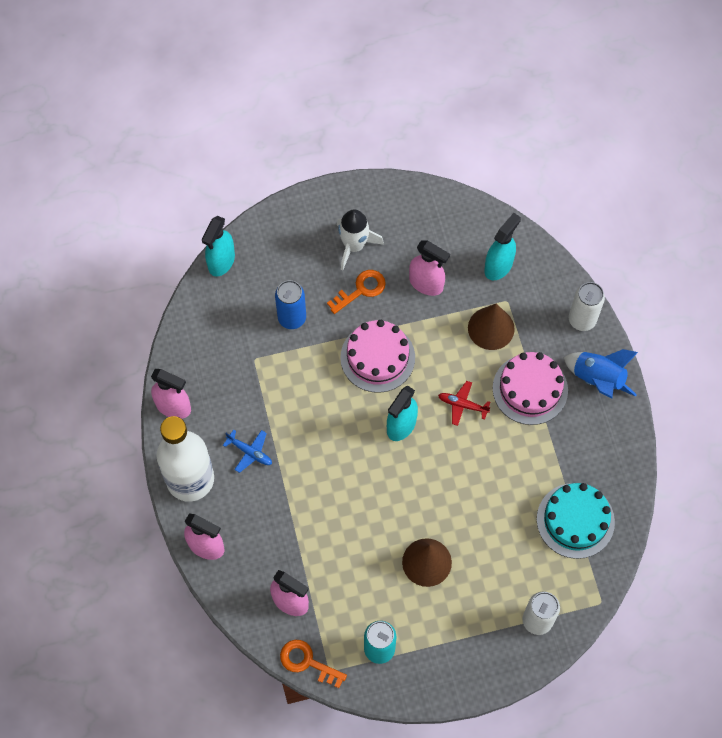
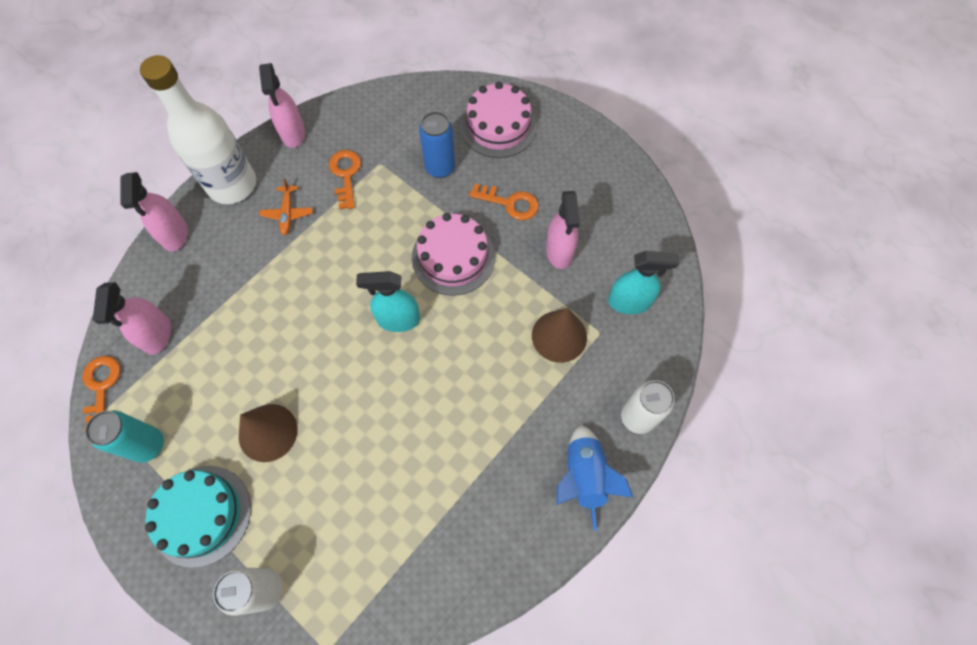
camera: 55 degrees right, 0 degrees up
(221, 262) = (452, 87): turquoise spray bottle -> none
(246, 390) = (346, 175): none -> orange key
(250, 452) = (287, 213): blue plane -> orange plane
(354, 246) = (548, 172): white rocket -> none
(462, 405) = (458, 361): red plane -> none
(530, 389) = (522, 414): pink cake -> pink cake (498, 126)
(575, 520) = (406, 557): turquoise cake -> turquoise cake (201, 515)

